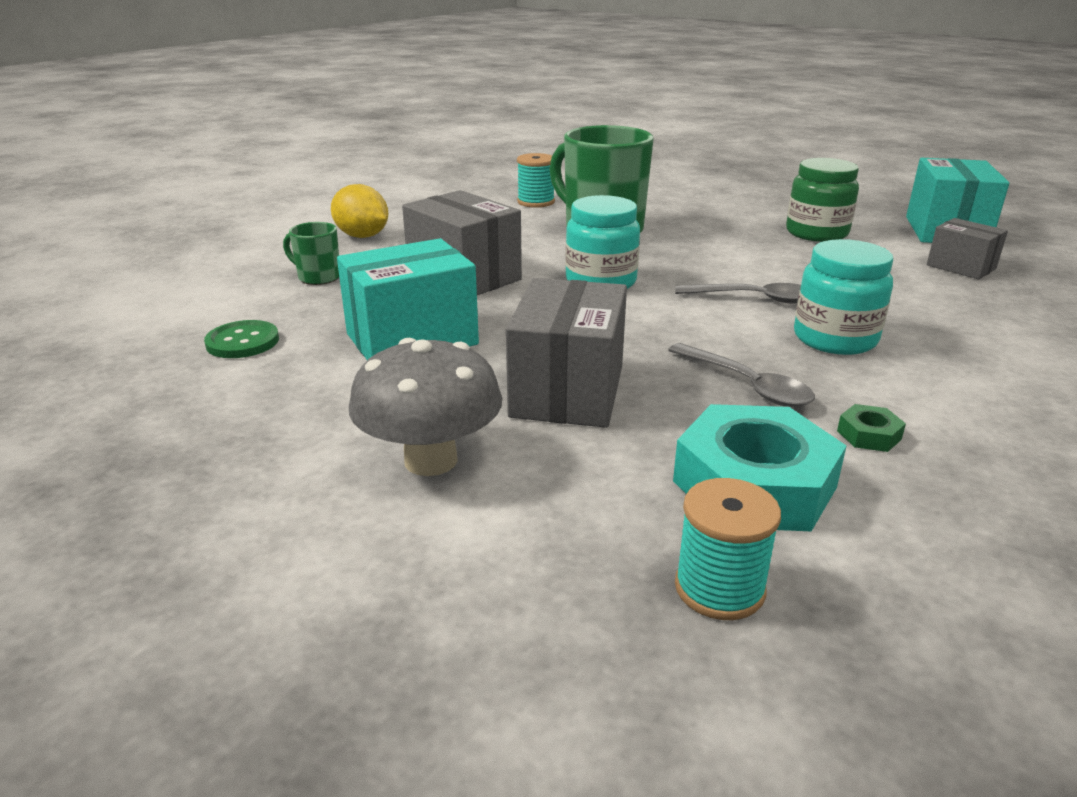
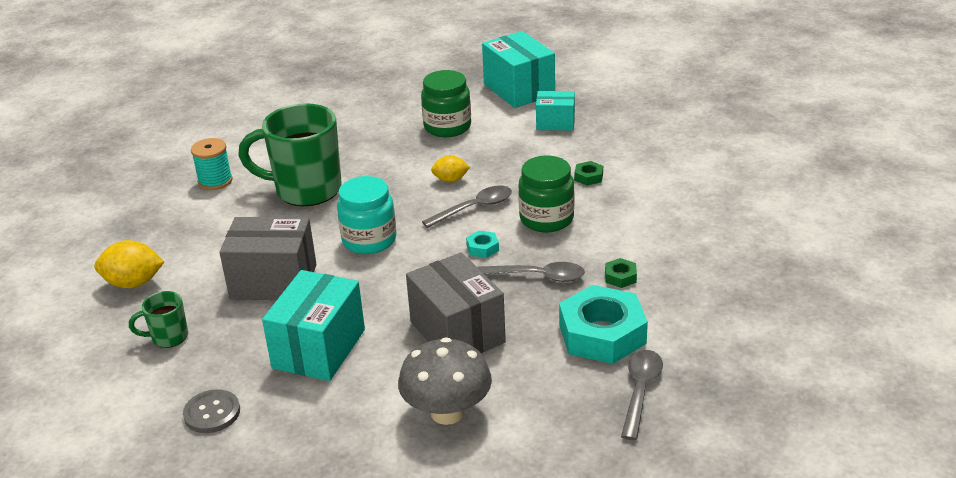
camera: 40 degrees left, 5 degrees up
(242, 342) = (212, 413): green button -> grey button
(714, 333) = (482, 248): none -> turquoise nut
(719, 588) = (640, 391): turquoise spool -> grey spoon
(760, 269) = (450, 180): none -> yellow lemon
(835, 339) = (546, 219): turquoise jar -> green jar
(948, 323) = (588, 177): none -> green nut
(961, 267) = (555, 123): grey box -> turquoise box

